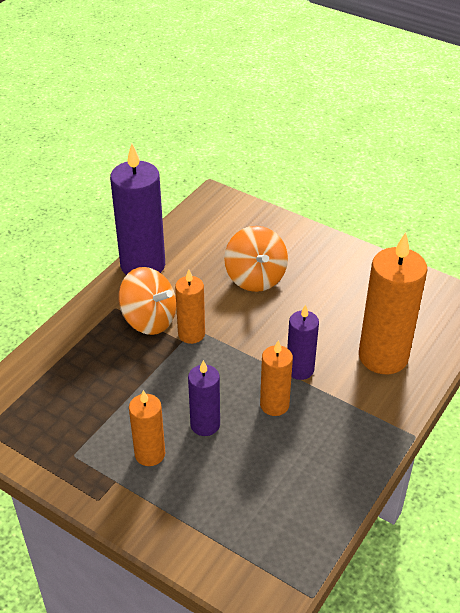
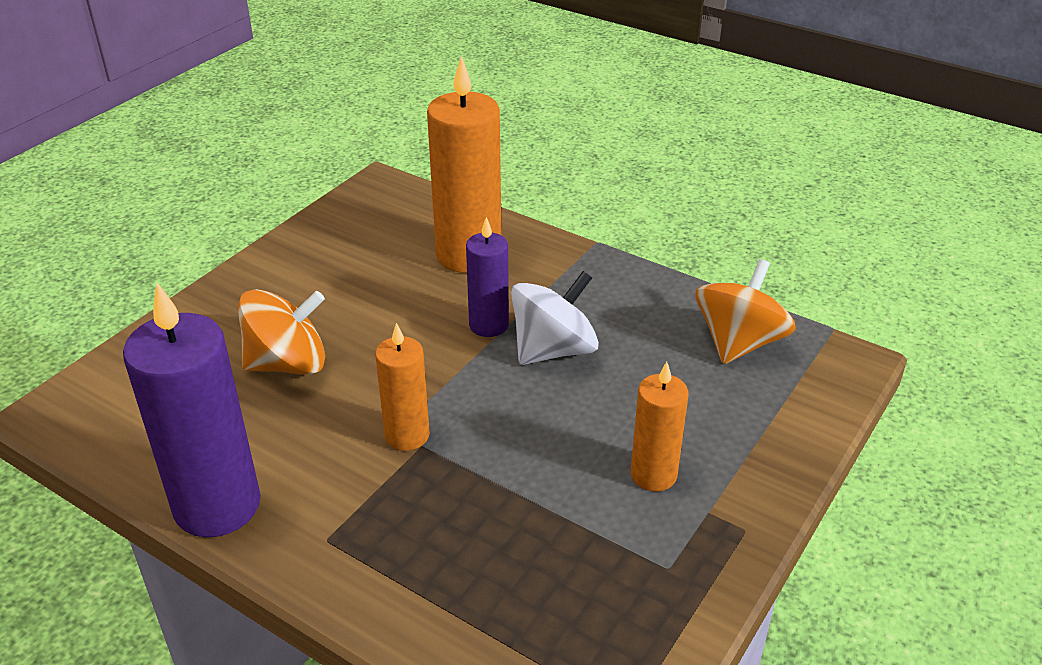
camera: 90 degrees left, 5 degrees down
(149, 319) = (365, 489): orange spinning top -> orange spinning top (739, 343)
(205, 424) = (593, 417): purple candle -> none
(274, 405) = (553, 350): orange candle -> white spinning top

